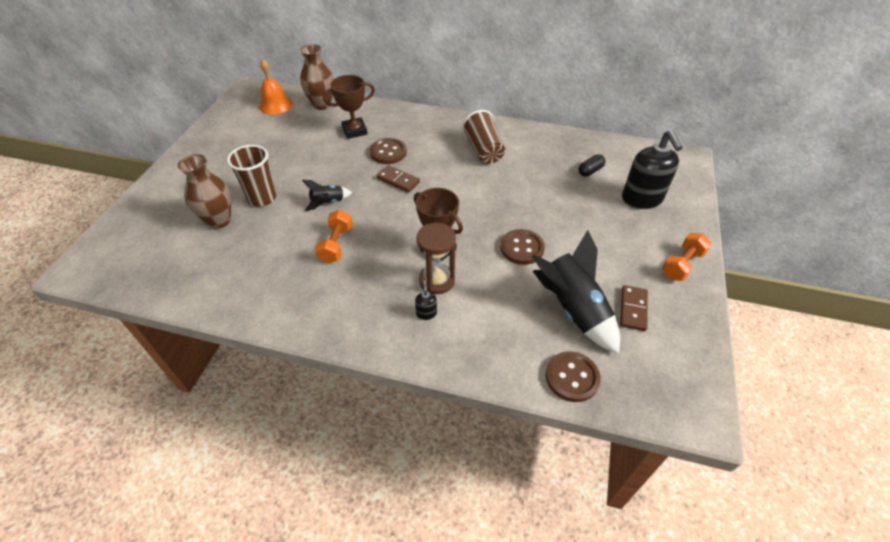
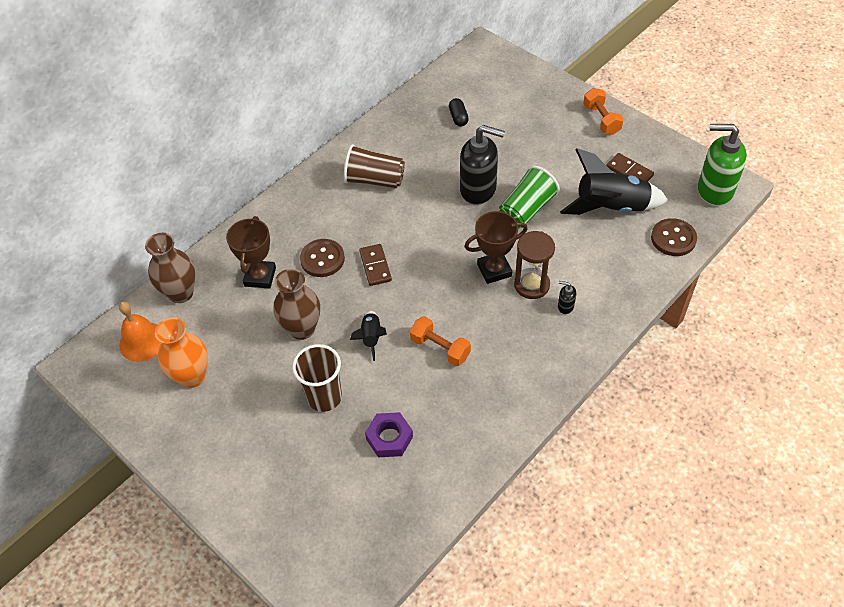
camera: 60 degrees left, 5 degrees up
(219, 220) = (337, 447): brown vase -> brown vase (302, 329)
(236, 245) = (389, 438): none -> purple nut
(256, 134) = (192, 376): none -> orange vase
(398, 180) = (375, 266): brown domino -> brown domino turned 75 degrees counterclockwise
(522, 248) = (526, 210): brown button -> green cup
(642, 199) = (516, 103): black soap dispenser -> black soap dispenser (478, 189)
(673, 397) = (714, 190): none -> green soap dispenser

